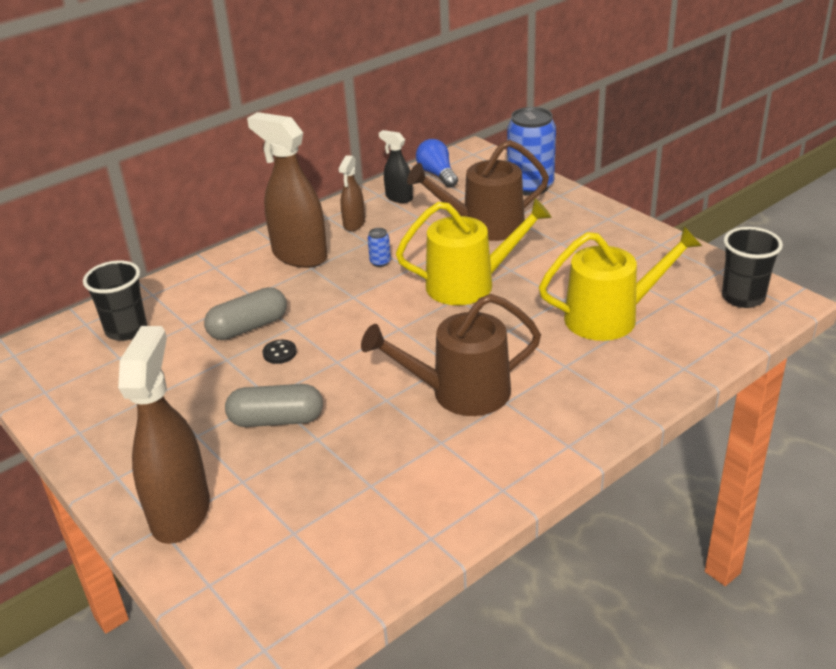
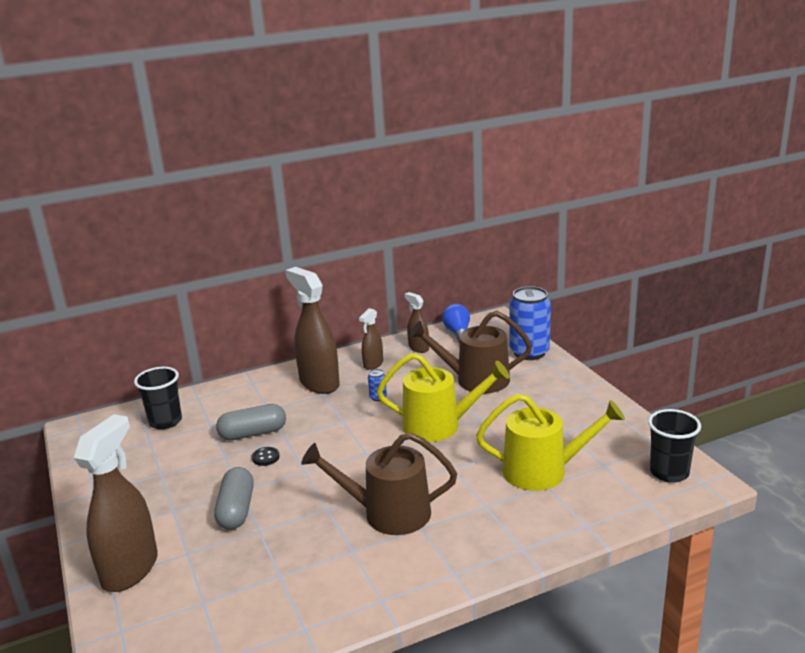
camera: 15 degrees right, 10 degrees down
(276, 420) = (236, 510): grey capsule -> grey capsule turned 75 degrees clockwise
(399, 198) = (418, 348): black spray bottle -> brown spray bottle

